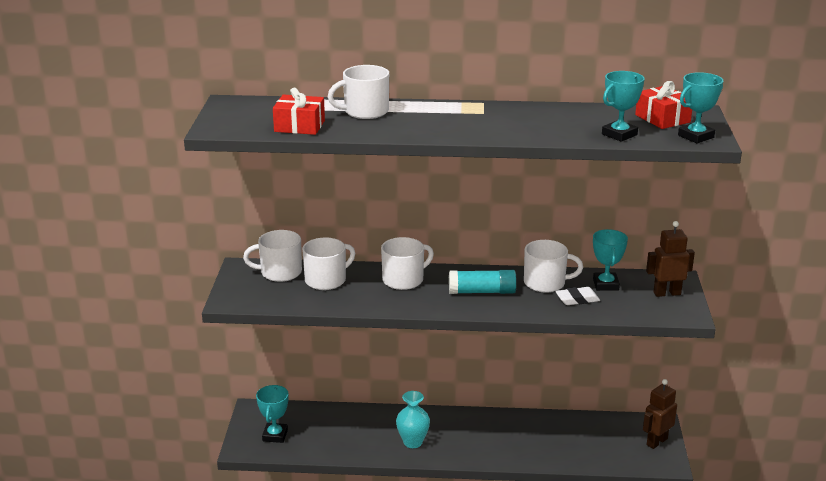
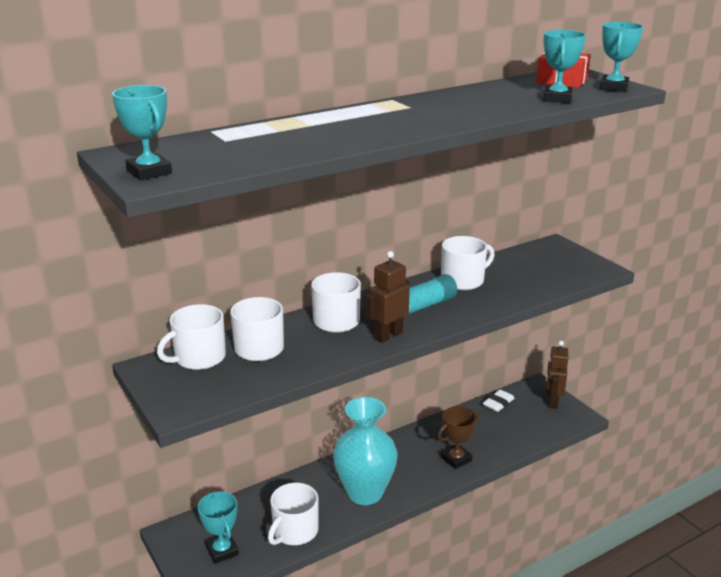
camera: 35 degrees left, 0 degrees up
(299, 126) = (249, 156): red gift -> none
(365, 111) = (294, 129): white mug -> white mug (294, 531)
(413, 442) = (365, 493): turquoise vase -> turquoise vase, size x1.69
(513, 449) = (456, 459): none -> brown trophy
(577, 299) = (507, 285): white eraser -> white eraser (498, 403)
(605, 285) = (511, 266): turquoise trophy -> turquoise trophy (149, 172)
(667, 293) = (564, 257): brown robot -> brown robot (388, 335)

